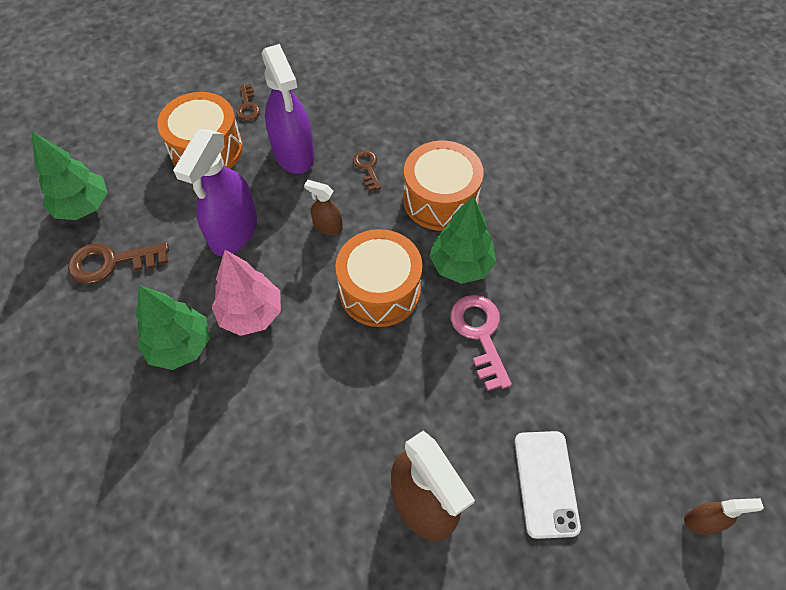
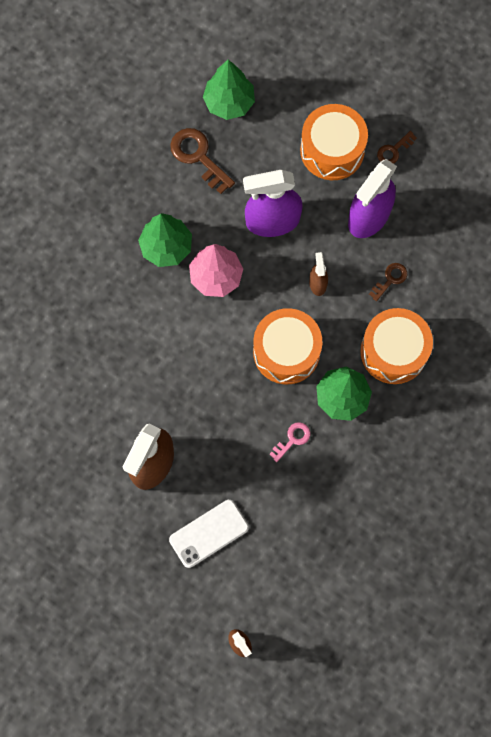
camera: 60 degrees right, 15 degrees up
(480, 334) = (292, 439): pink key -> pink key, size x0.57

